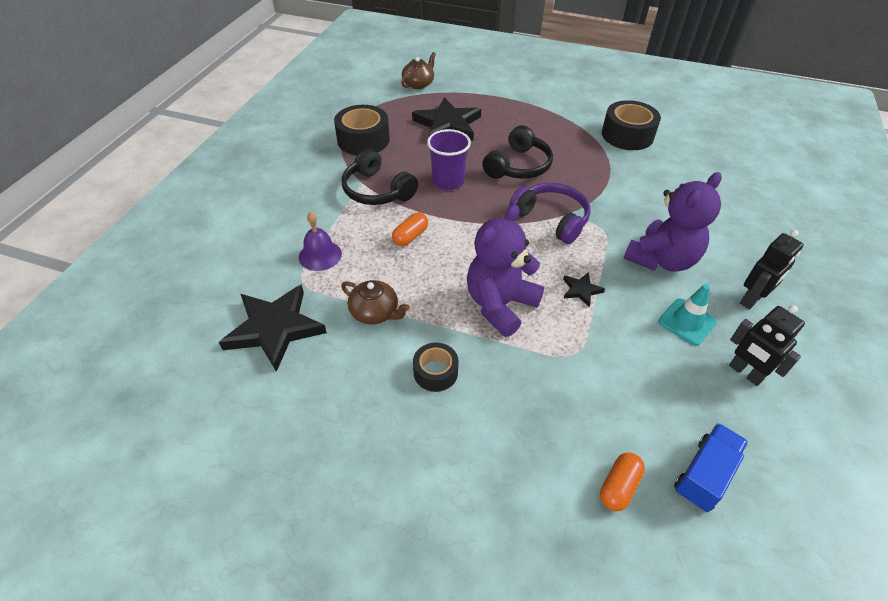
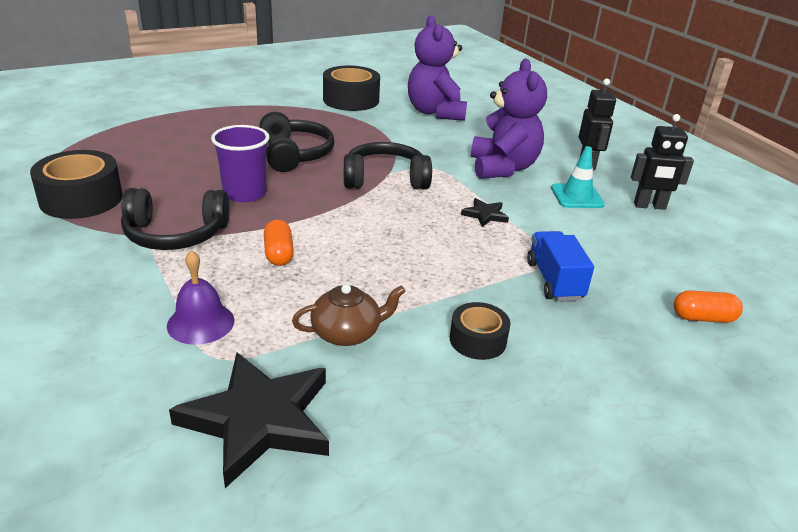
camera: 50 degrees left, 15 degrees down
(418, 84) = (73, 128): brown teapot -> none
(448, 125) = (168, 149): black star -> none
(500, 305) = (445, 259): purple teddy bear -> purple teddy bear (435, 112)
(551, 219) = (385, 179): purple headphones -> black headphones
(618, 486) = (703, 318): orange capsule -> orange capsule turned 75 degrees counterclockwise
(704, 475) = (724, 276): blue truck -> blue truck (554, 281)

